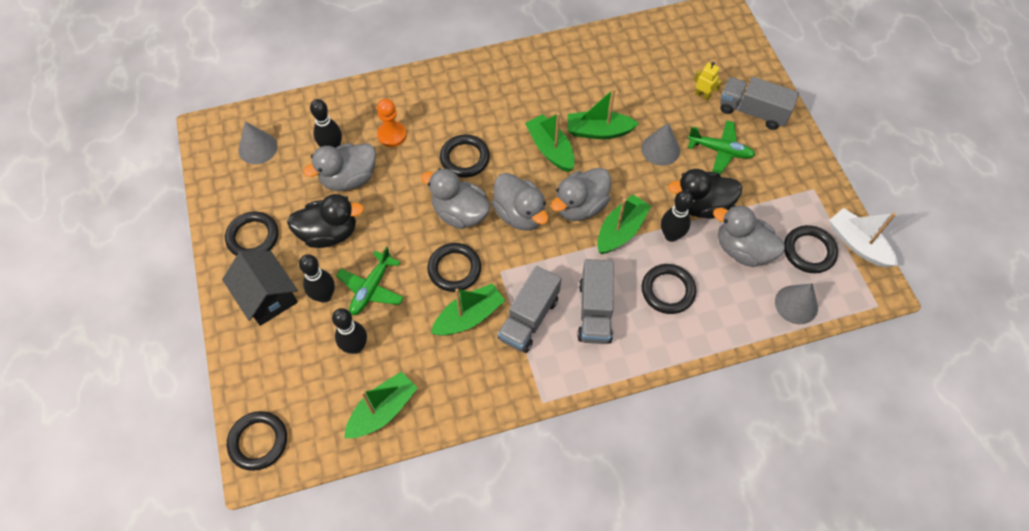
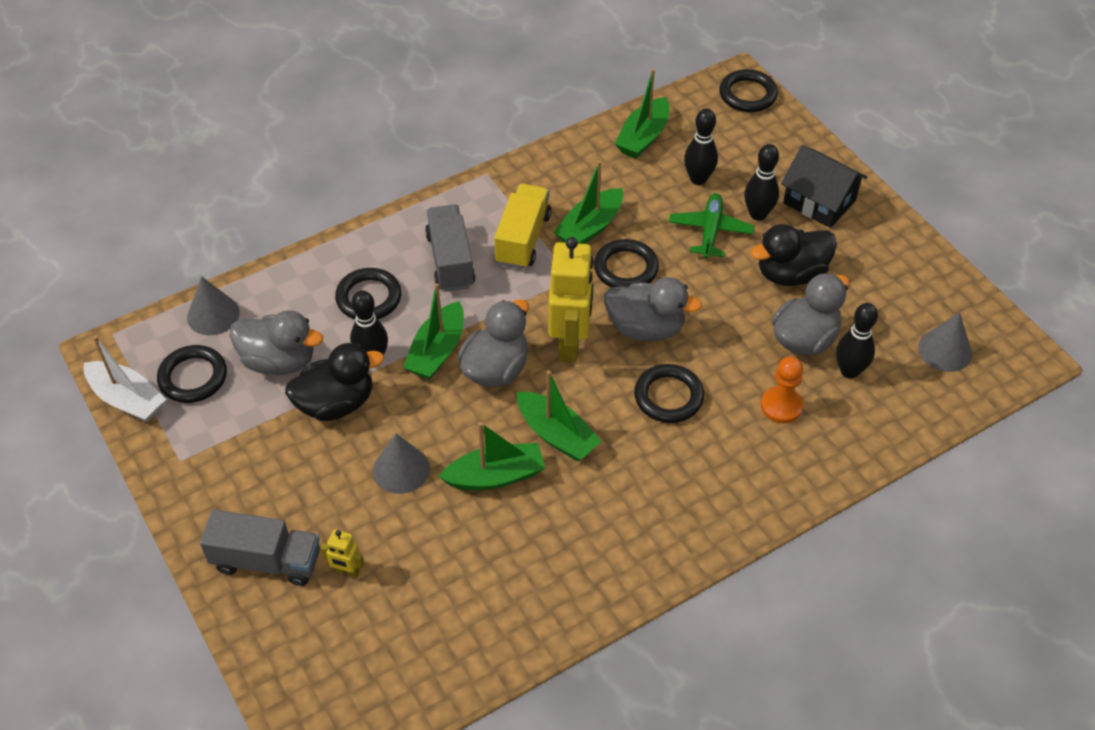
camera: 165 degrees right, 10 degrees down
(253, 237) = (875, 252): black ring -> none
(520, 214) = (570, 343): grey duck -> yellow robot
(529, 318) = (523, 239): grey truck -> yellow truck
(720, 150) = (314, 486): green plane -> none

